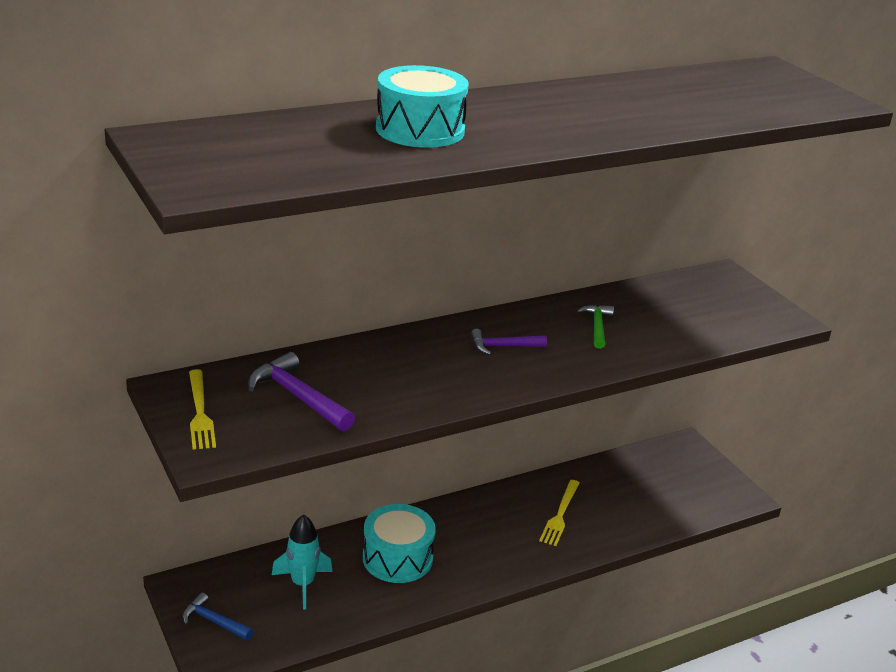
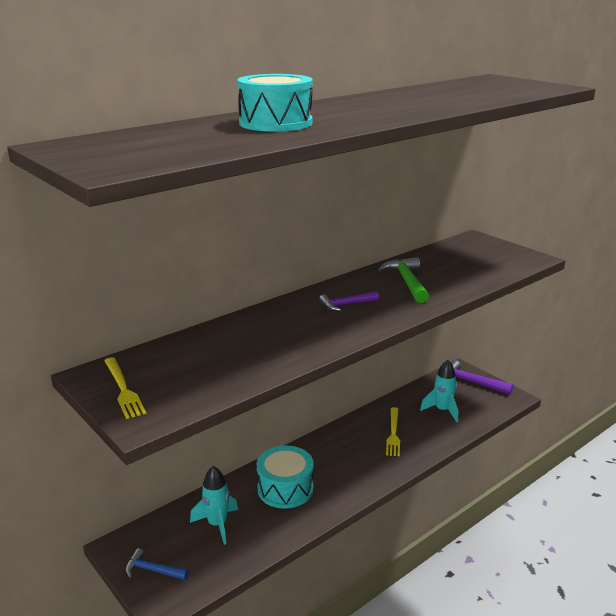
camera: 10 degrees left, 5 degrees down
(298, 397) = (202, 364): purple hammer -> purple hammer (471, 382)
(597, 327) = (407, 282): green hammer -> green hammer, size x1.56
(638, 496) = (442, 410): none -> turquoise rocket

